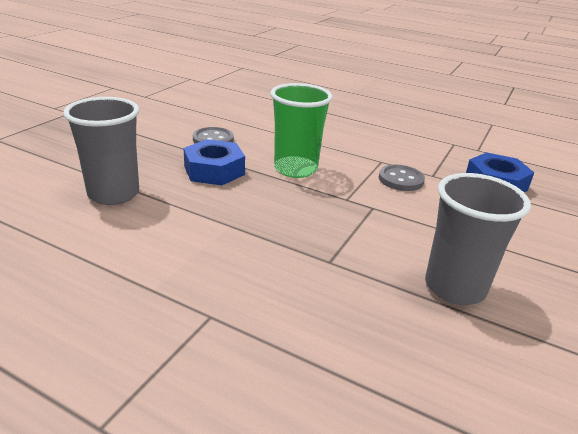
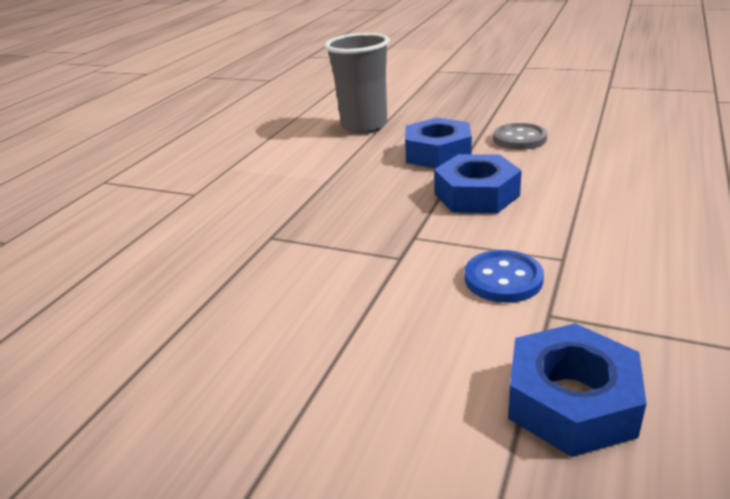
camera: 90 degrees right, 0 degrees up
(295, 169) = (476, 195): green cup -> blue nut
(401, 180) = (503, 279): grey button -> blue button
(454, 287) = (221, 323): grey cup -> none

